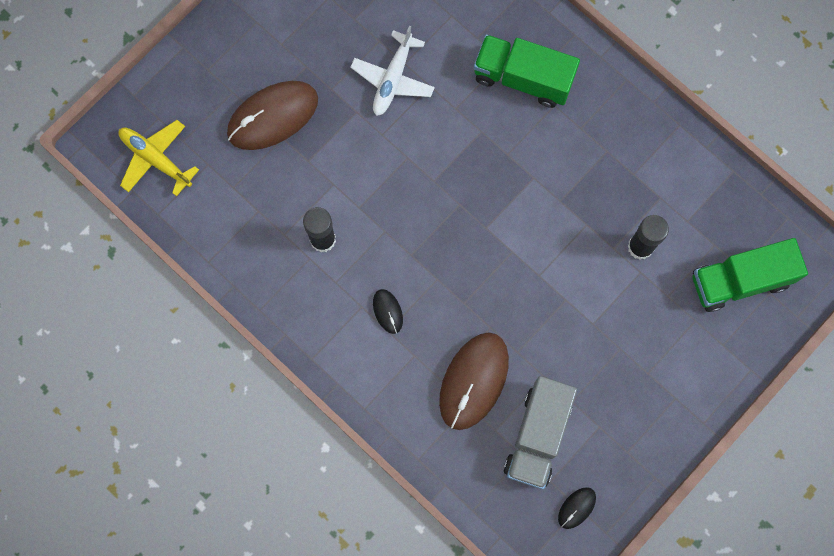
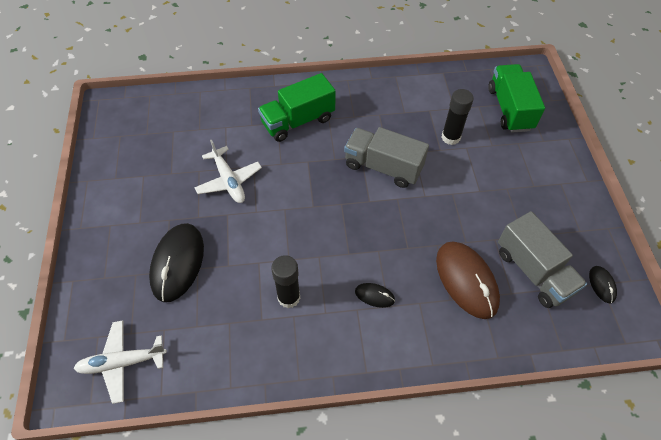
camera: 50 degrees left, 20 degrees down
(155, 159) = (122, 362): yellow plane -> white plane
(273, 116) = (178, 263): brown mouse -> black mouse
(539, 209) = (383, 167): none -> grey truck
(740, 280) = (509, 109): green truck -> green truck turned 150 degrees clockwise

